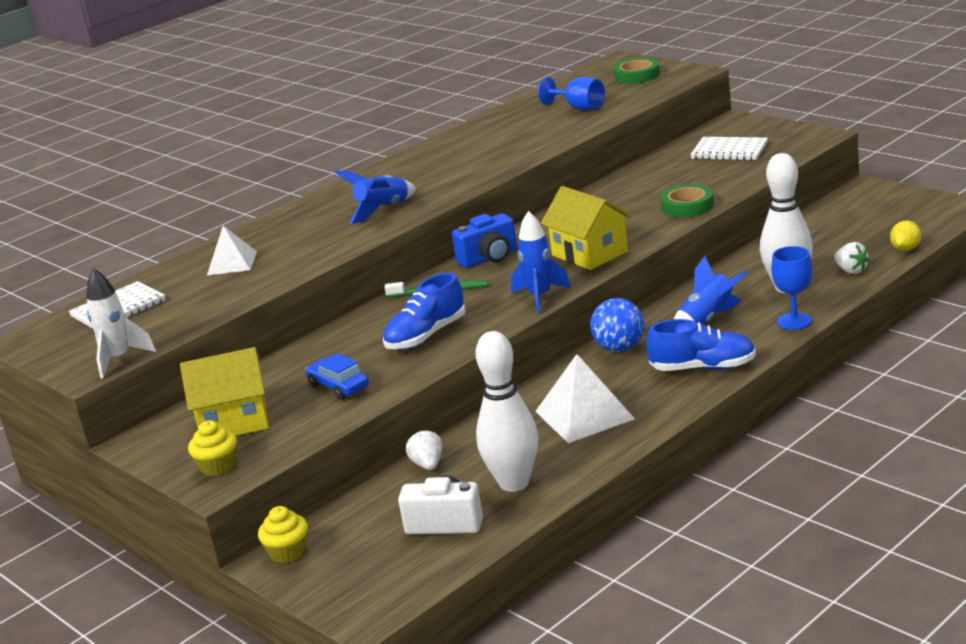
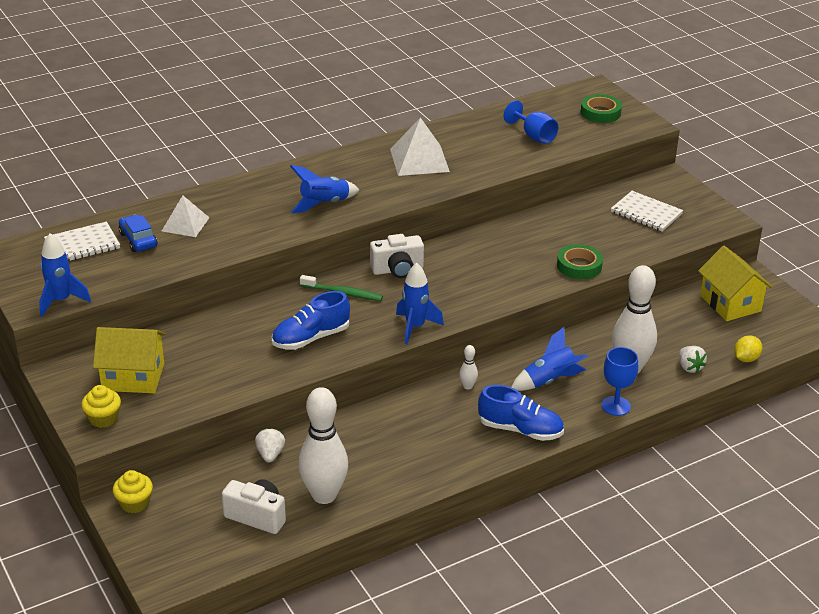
camera: 10 degrees right, 10 degrees up
(119, 359) = (61, 301): white rocket -> blue rocket
(338, 386) = (223, 368): blue car -> blue car (138, 240)
(489, 258) = (397, 270): blue camera -> white camera
(584, 415) = (407, 446): white pyramid -> white pyramid (419, 160)
(589, 253) = (476, 292): yellow house -> yellow house (730, 303)
(619, 348) = (468, 386): blue ball -> white bowling pin

